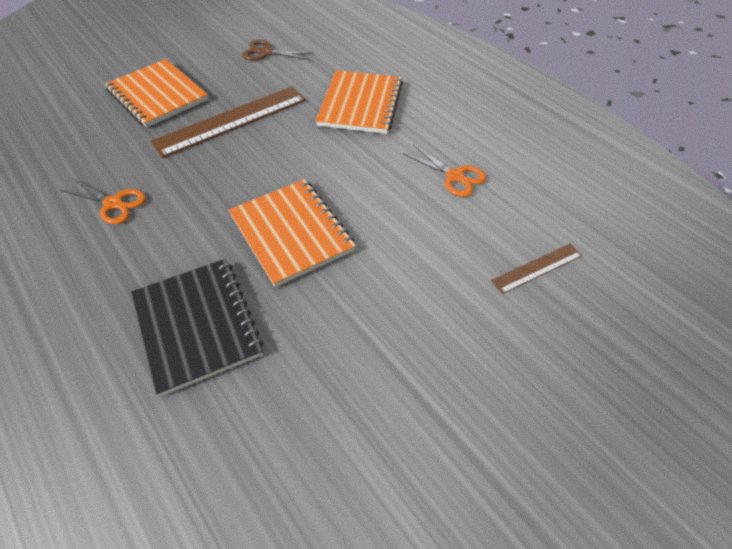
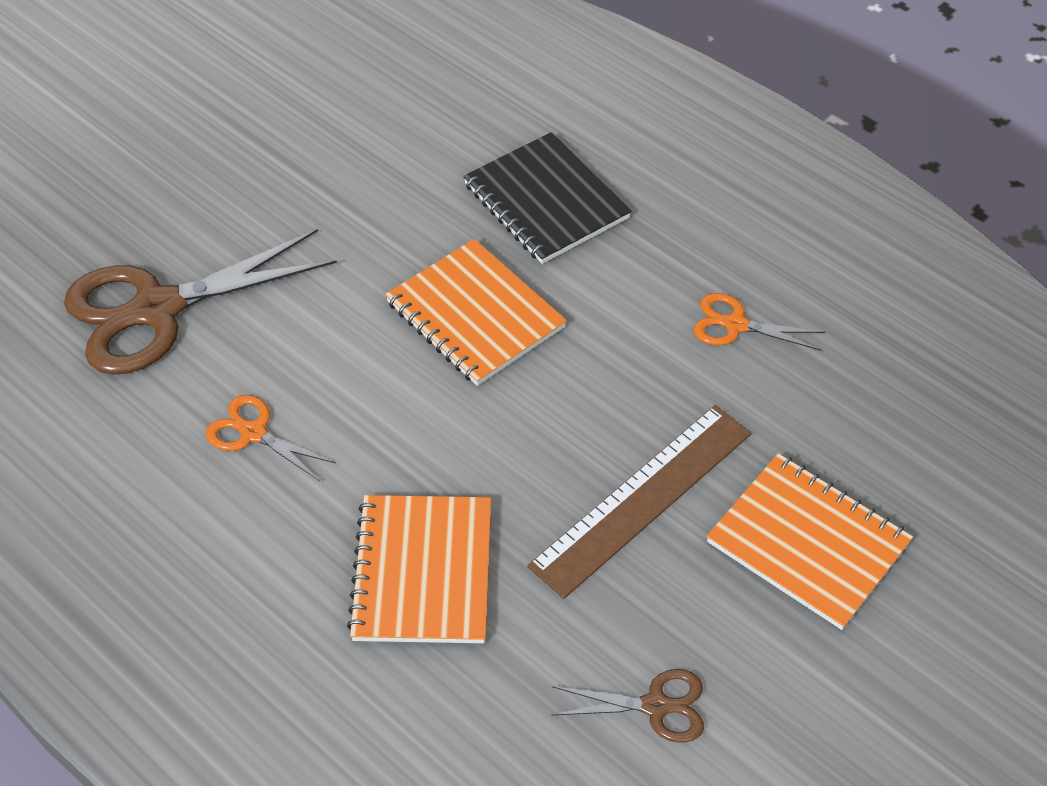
camera: 170 degrees right, 0 degrees up
(537, 268) = (157, 310): brown ruler -> brown scissors

